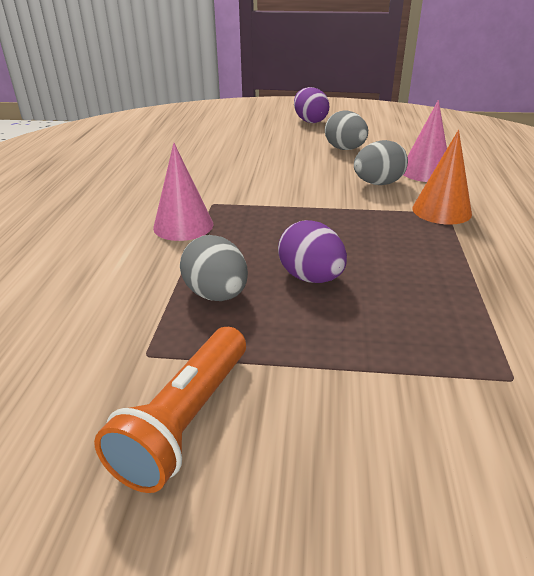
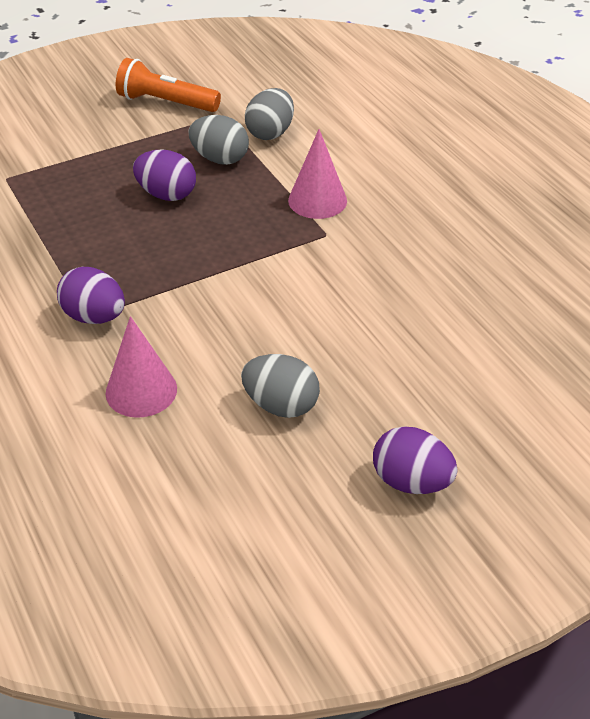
camera: 145 degrees right, 10 degrees up
(185, 420) = (166, 103): orange flashlight -> orange flashlight turned 60 degrees counterclockwise
(378, 184) = (186, 338): grey egg -> grey egg (270, 133)
(441, 211) = (94, 317): orange cone -> purple egg

